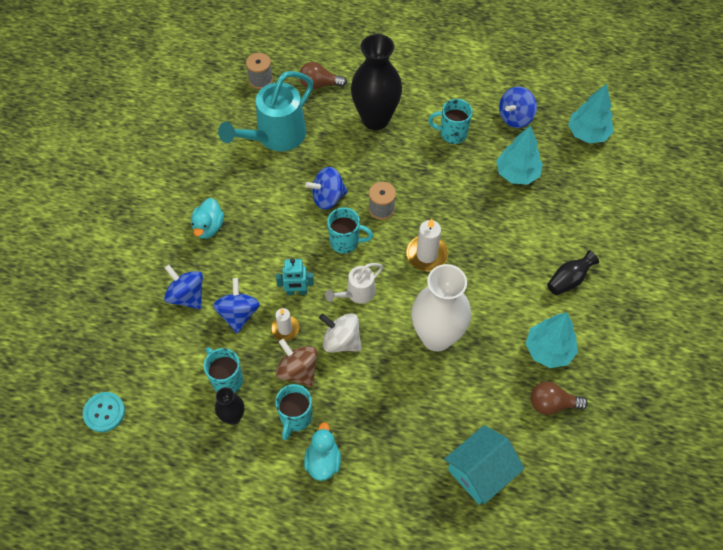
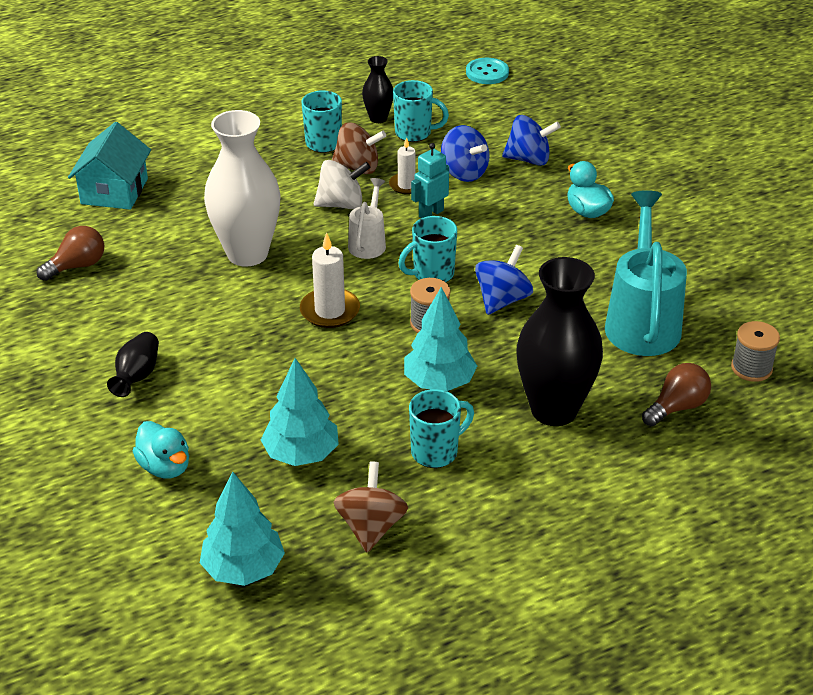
camera: 140 degrees right, 20 degrees down
(323, 461) = (267, 133): turquoise duck -> turquoise duck (165, 467)
(515, 117) = (371, 527): blue spinning top -> brown spinning top
(548, 350) = (113, 303): turquoise tree -> turquoise tree (439, 382)

